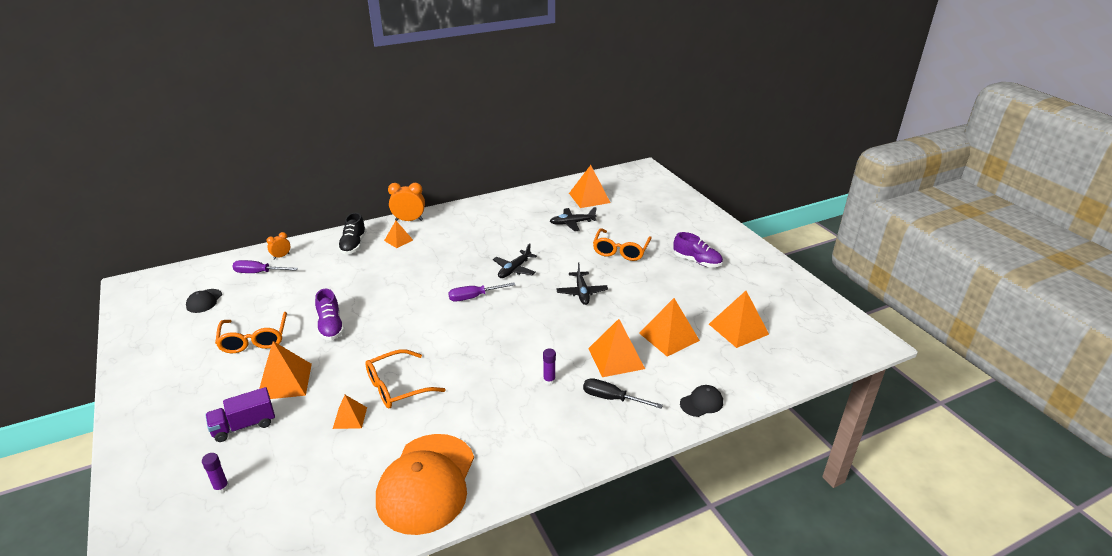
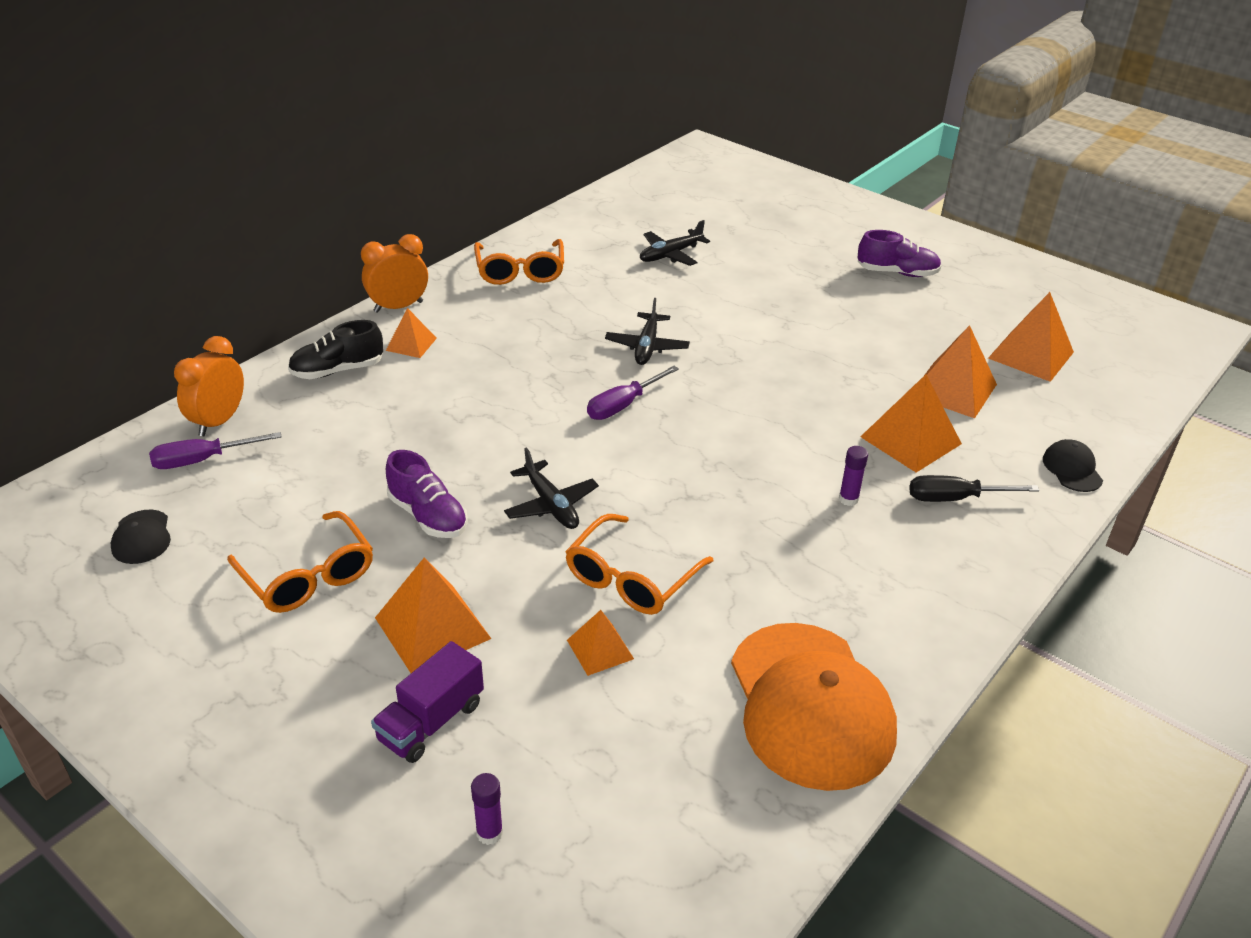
camera: 25 degrees left, 5 degrees up
(281, 256) = (219, 421): orange clock -> orange clock, size x1.76
(353, 245) = (337, 370): black shoe -> black shoe turned 90 degrees clockwise
(581, 292) = (779, 357): black plane -> black plane (551, 505)
(589, 198) = (661, 210): orange pyramid -> none
(620, 251) = (779, 281): orange glasses -> orange glasses (520, 271)
(701, 403) = (1072, 469): black cap -> black cap turned 45 degrees counterclockwise

